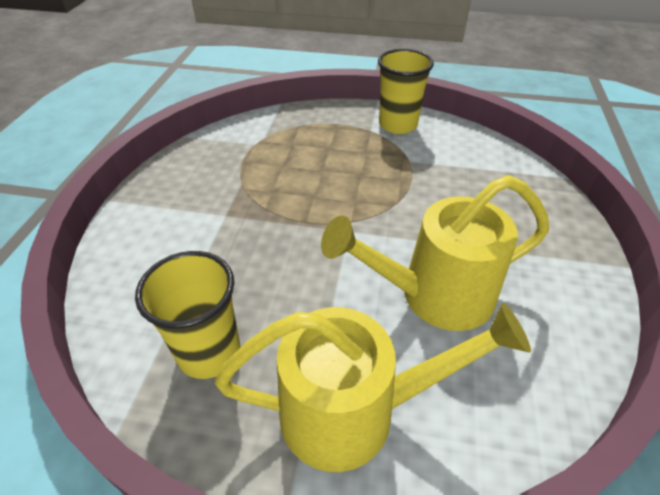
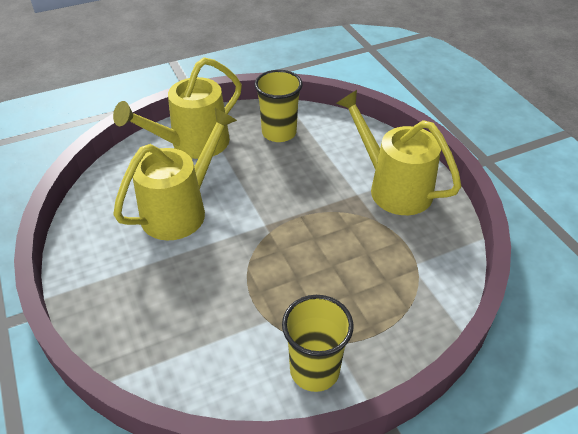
camera: 145 degrees right, 0 degrees up
(184, 204) = (392, 187): none -> yellow watering can

